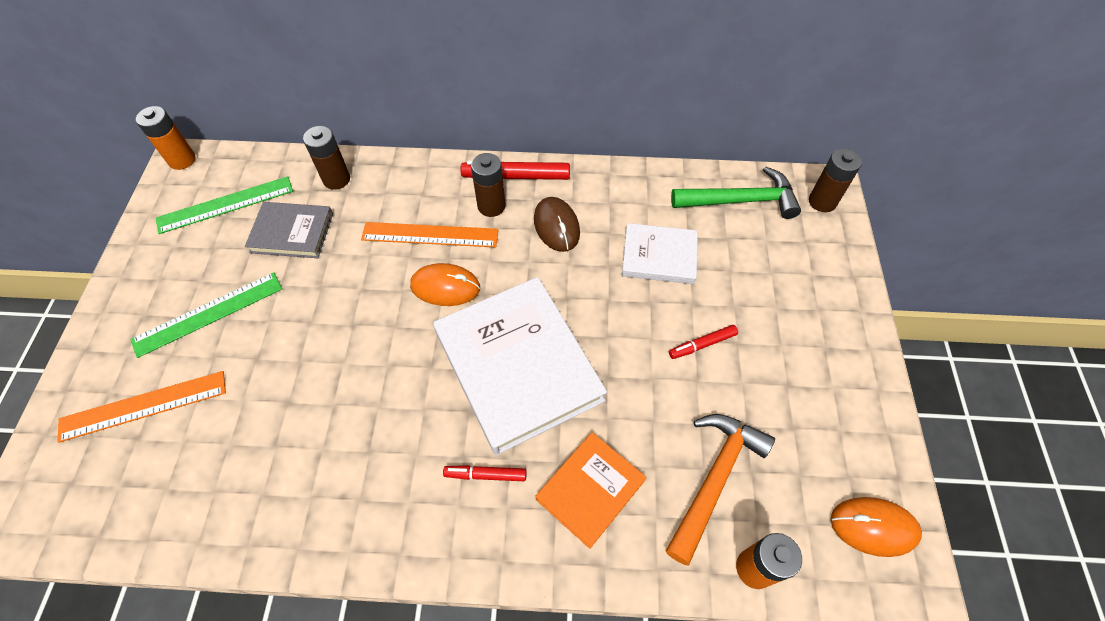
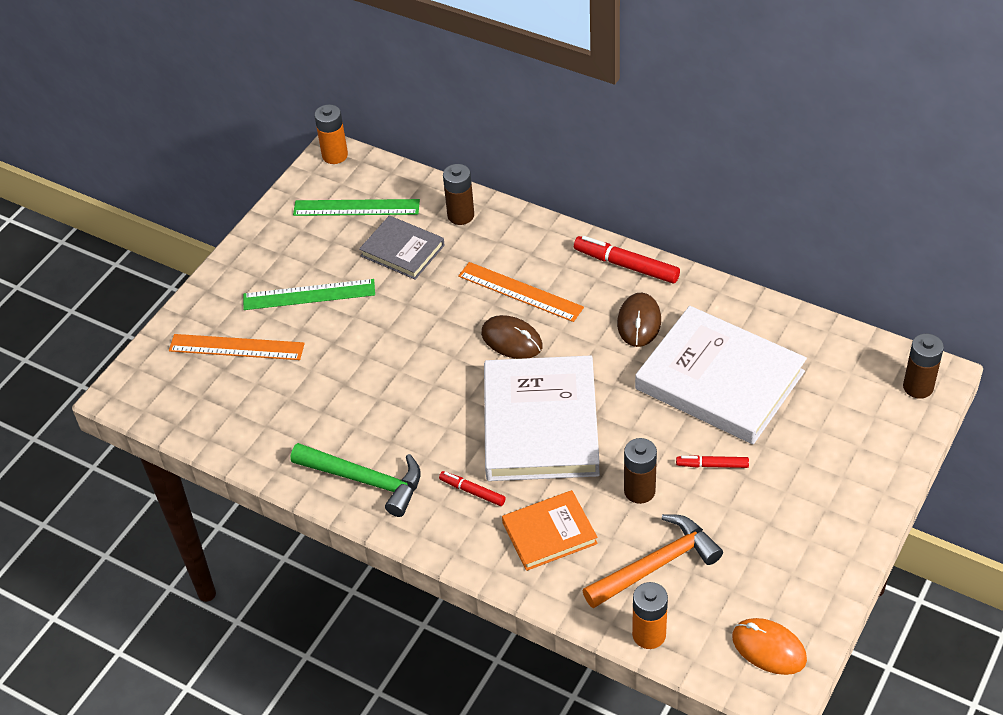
camera: 30 degrees right, 10 degrees down
(445, 287) = (511, 340): orange mouse -> brown mouse
(491, 206) = (588, 285): brown battery -> brown battery (639, 491)
(659, 256) = (719, 380): white book -> white book, size x1.86
(741, 201) = (834, 358): green hammer -> green hammer (365, 480)

